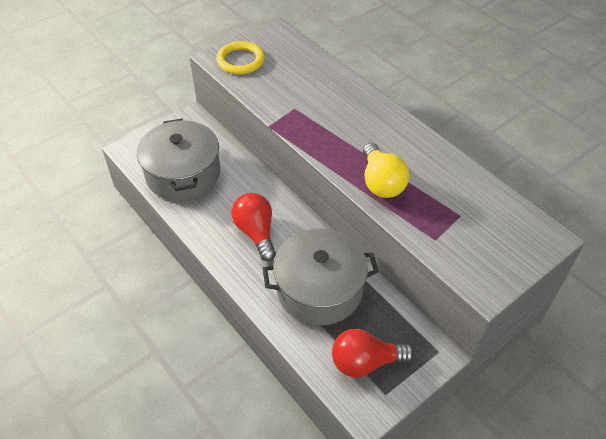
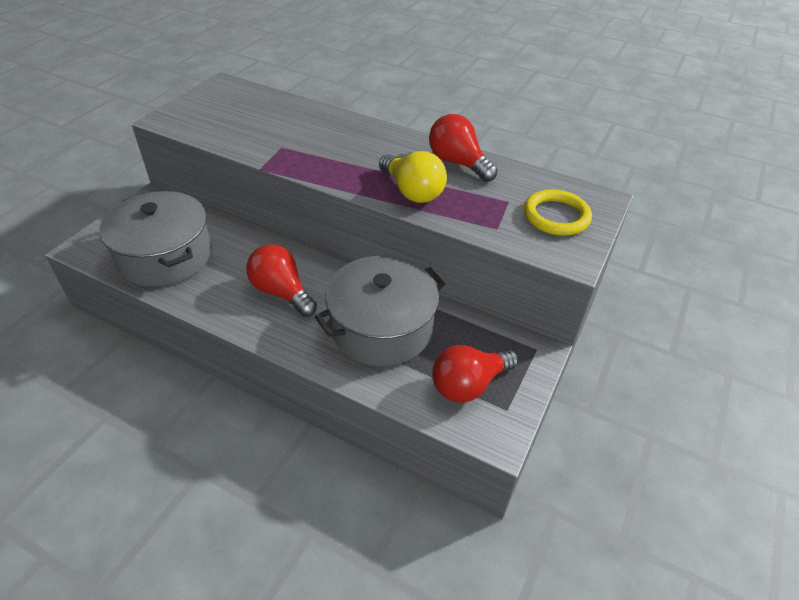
camera: 25 degrees left, 5 degrees down
(240, 60) = (196, 117): yellow ring -> yellow ring (556, 216)
(436, 163) = (458, 163): none -> red light bulb

